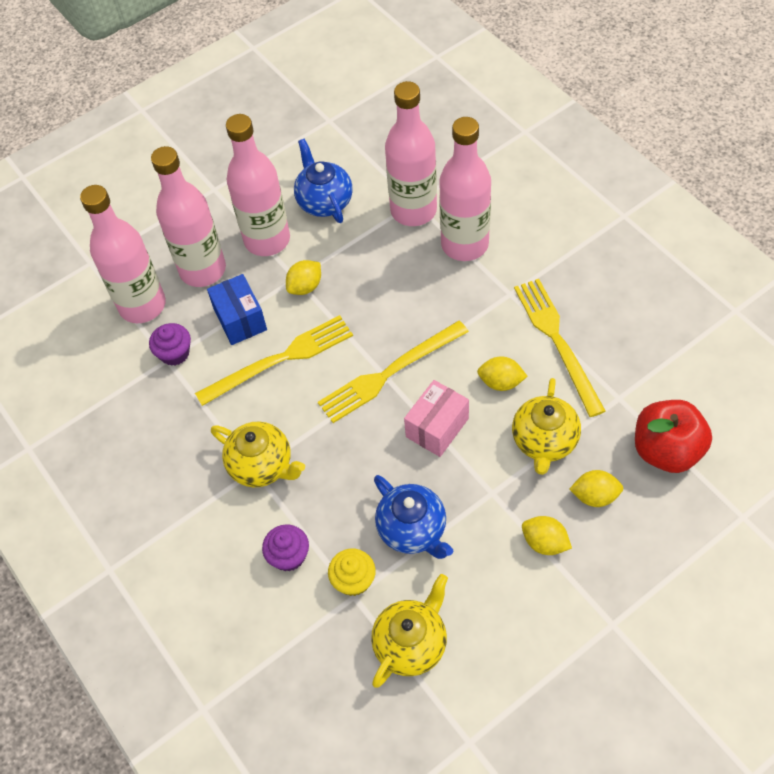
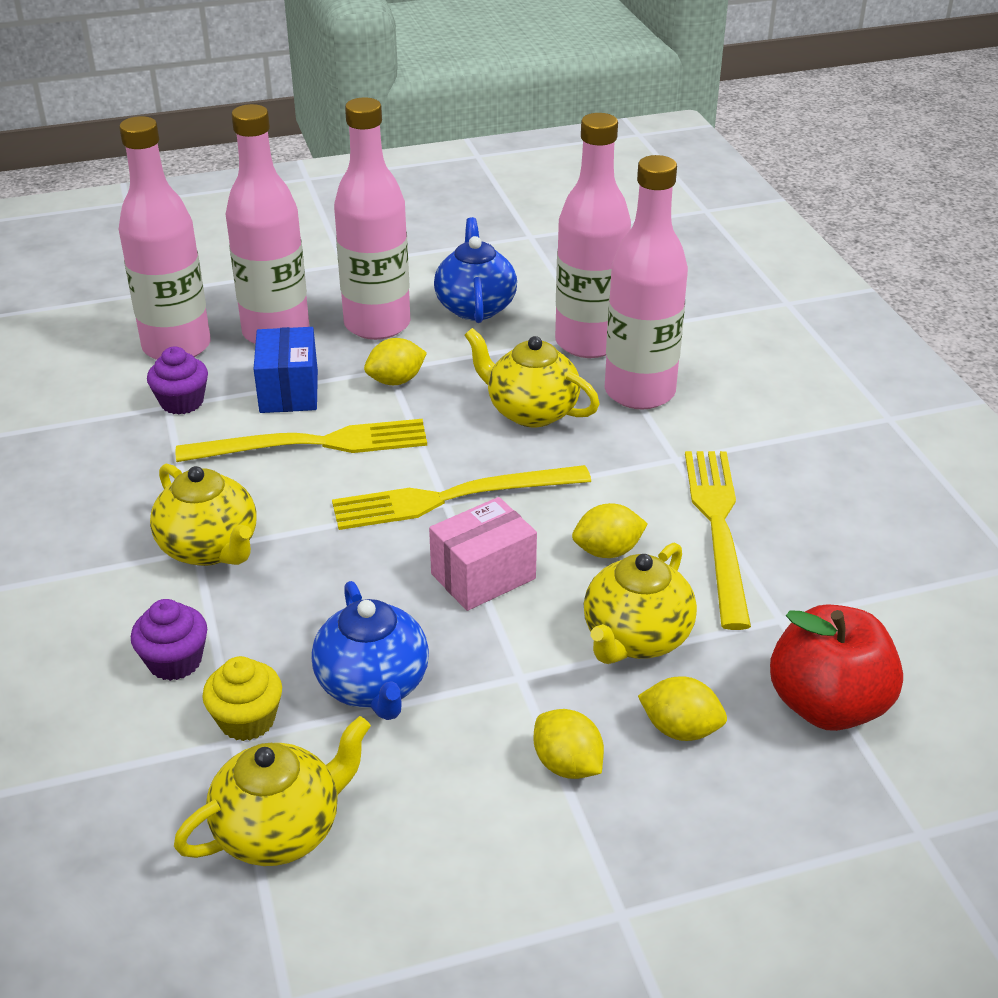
camera: 15 degrees right, 20 degrees down
(404, 284) = (530, 411): none -> yellow teapot
(501, 382) = (607, 551): yellow lemon -> yellow lemon turned 45 degrees counterclockwise

